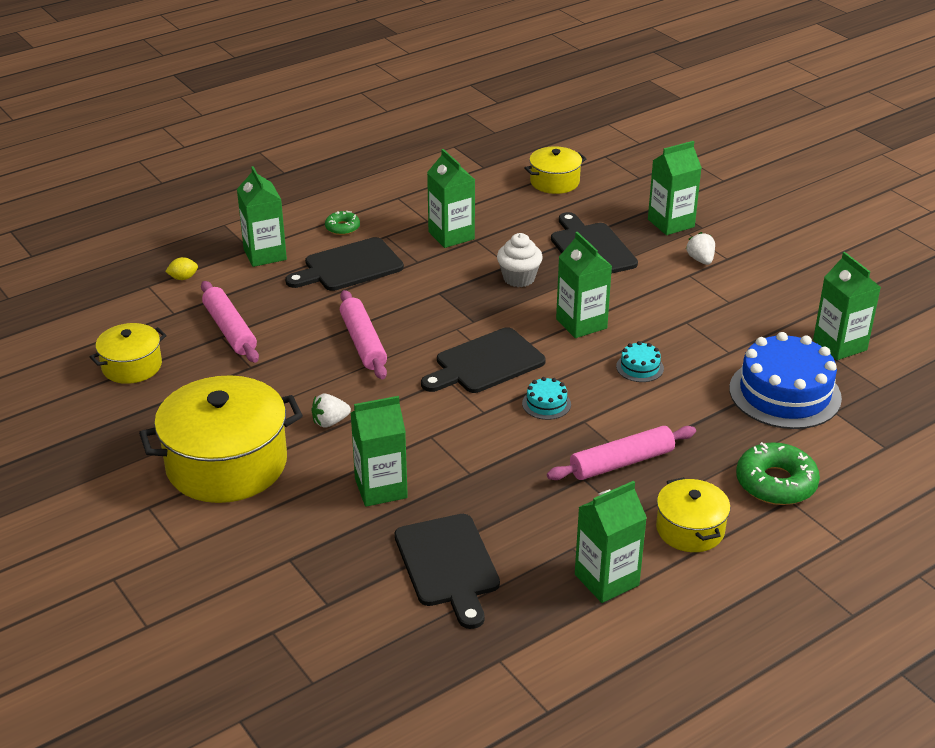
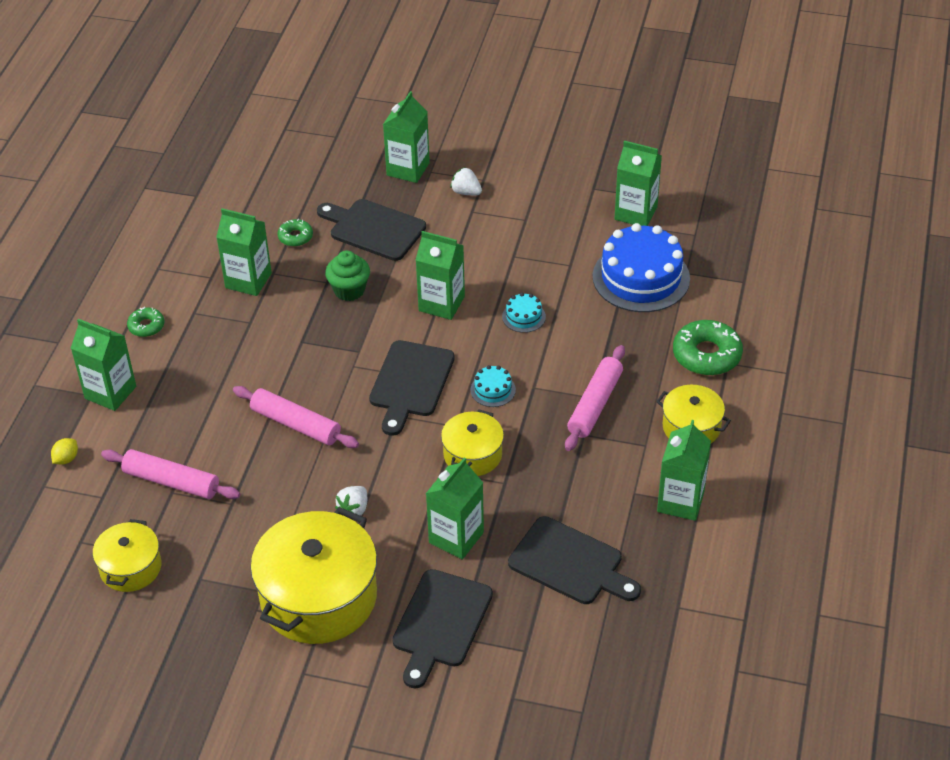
camera: 40 degrees left, 10 degrees up
(349, 266) = (198, 360): black cutting board -> black cutting board (440, 623)
(519, 278) = (349, 290): white cupcake -> green cupcake
(523, 225) = (295, 237): none -> green donut
(554, 182) = (273, 178): yellow pot -> yellow pot (472, 455)

